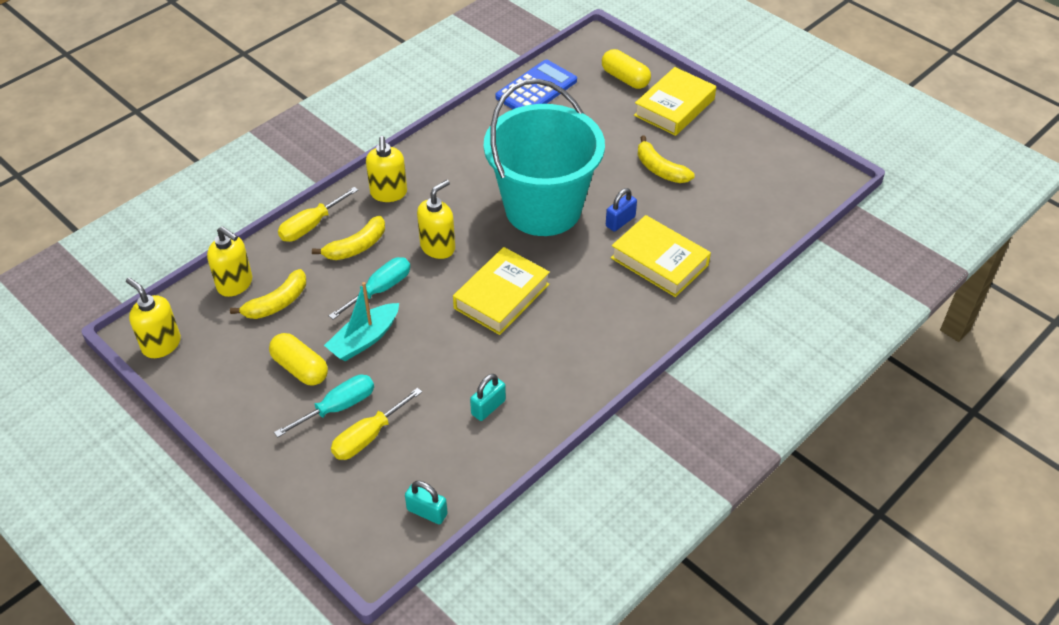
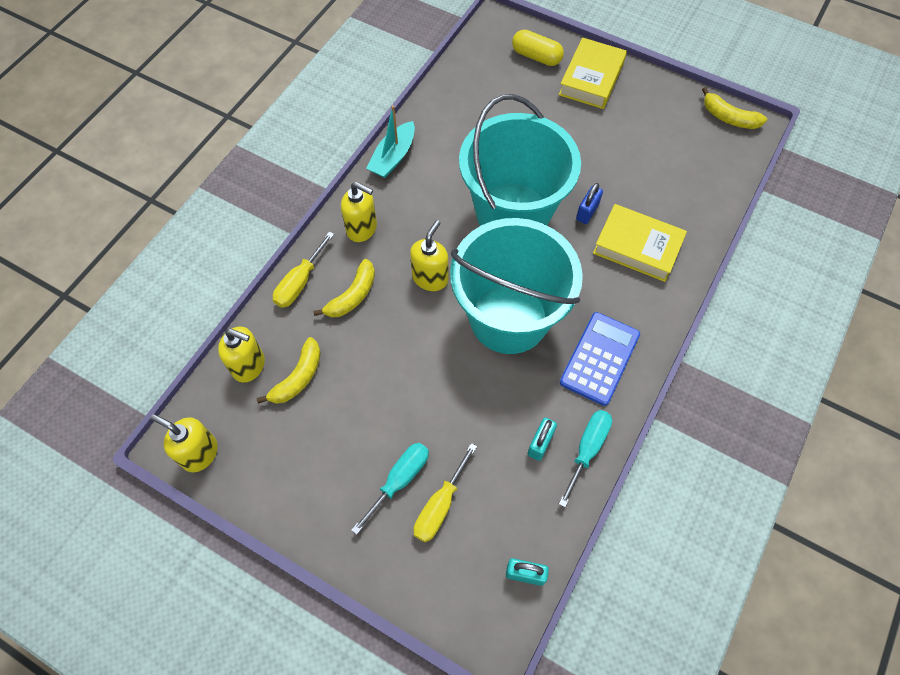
camera: 15 degrees left, 15 degrees up
(300, 368) = (347, 445): yellow capsule -> none
(364, 339) = (397, 398): turquoise boat -> turquoise boat (393, 157)
(380, 290) = (392, 338): turquoise screwdriver -> turquoise screwdriver (587, 449)
(388, 193) = (362, 229): yellow soap dispenser -> yellow soap dispenser turned 45 degrees counterclockwise
(501, 296) = (509, 318): yellow book -> turquoise bucket
(536, 89) = (459, 84): blue calculator -> blue calculator (599, 358)
(660, 169) = (602, 148): yellow banana -> yellow banana (728, 117)

